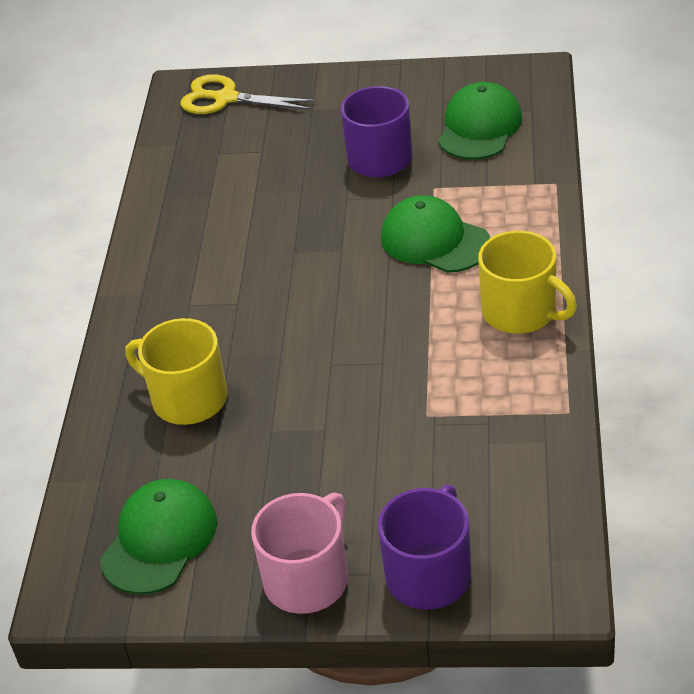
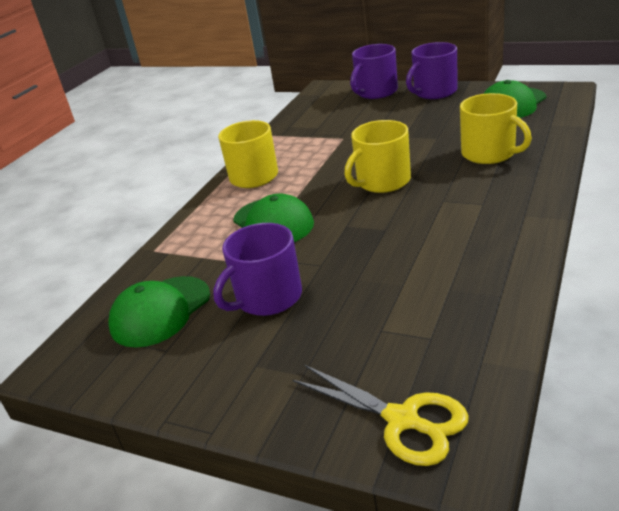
camera: 160 degrees left, 10 degrees down
(307, 579) = (434, 92): pink mug -> purple mug
(324, 325) = (382, 181): none -> yellow mug

